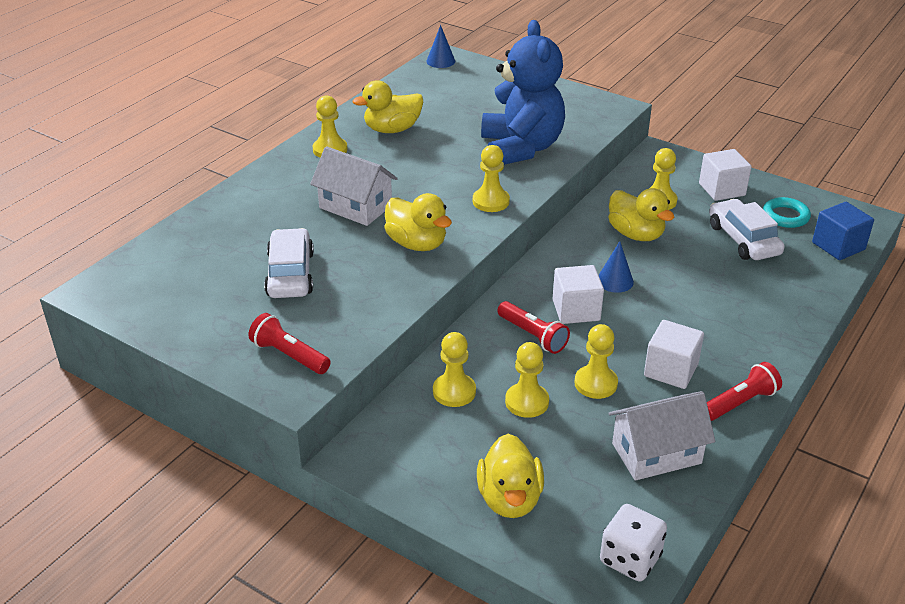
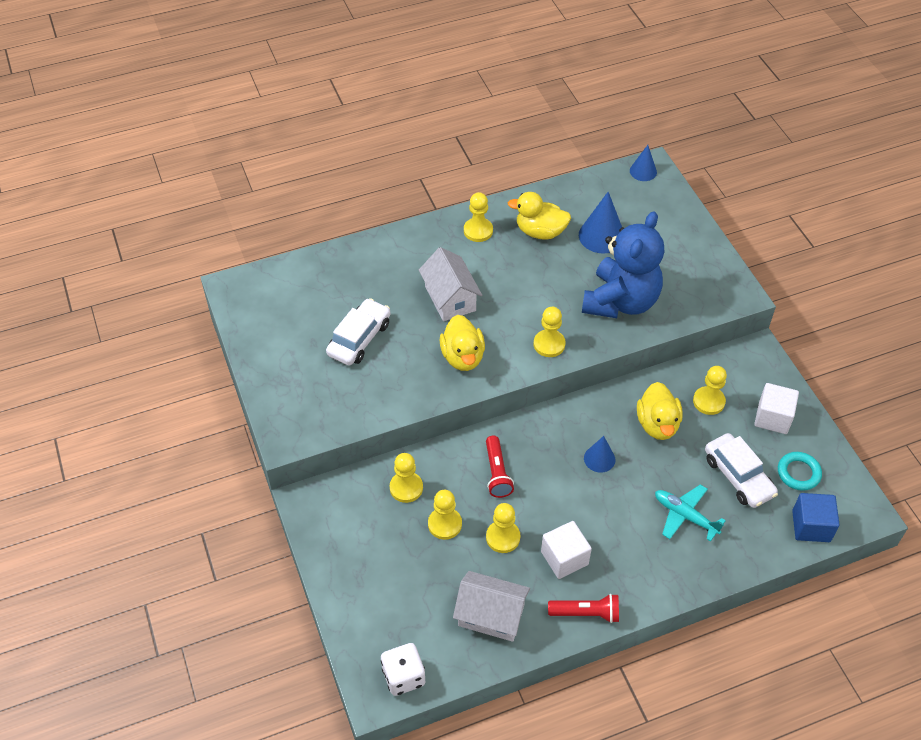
camera: 35 degrees right, 15 degrees up
(289, 355) = (306, 408): red flashlight -> none
(452, 112) = (601, 236): none -> blue cone
(510, 499) = (370, 589): yellow duck -> none
(576, 310) = (546, 468): white cube -> none
(735, 287) = (685, 516): none -> turquoise plane
(743, 239) = (738, 476): white car -> white car turned 135 degrees clockwise

